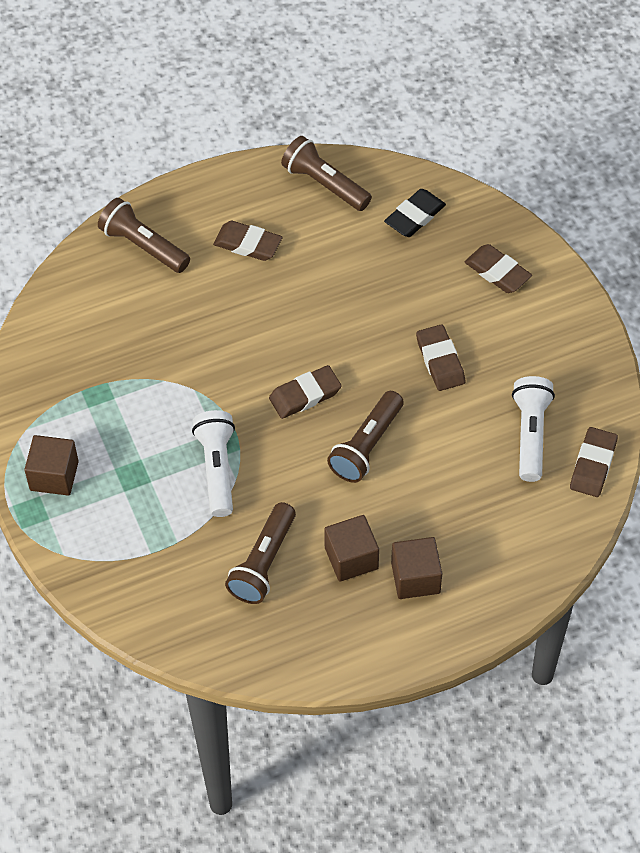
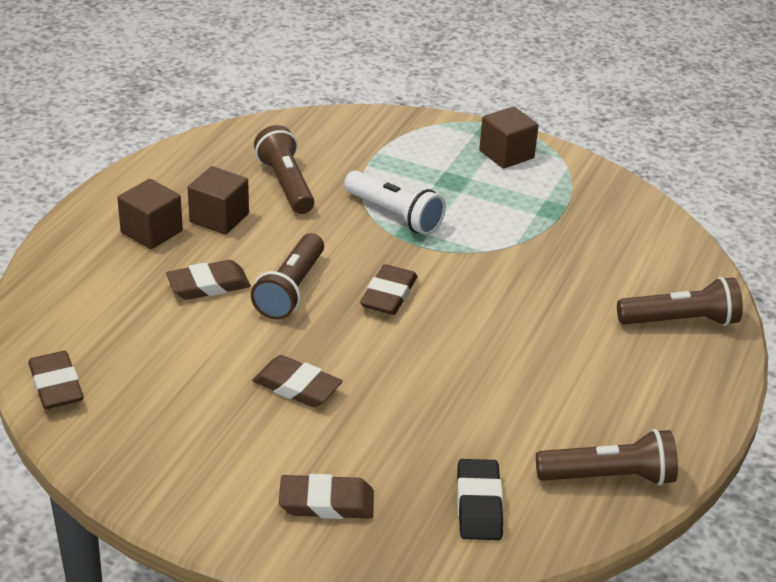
camera: 135 degrees right, 20 degrees down
(248, 244) = (599, 376): brown eraser -> brown eraser (208, 285)
(367, 446) = (291, 289): brown flashlight -> brown flashlight turned 150 degrees counterclockwise
(530, 435) = (143, 376): white flashlight -> none

